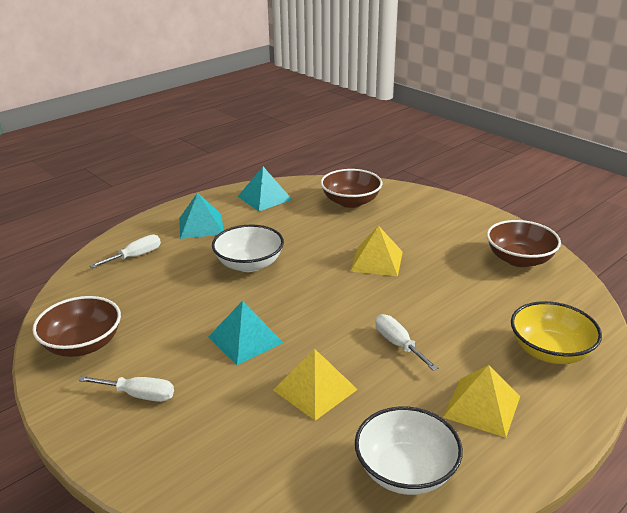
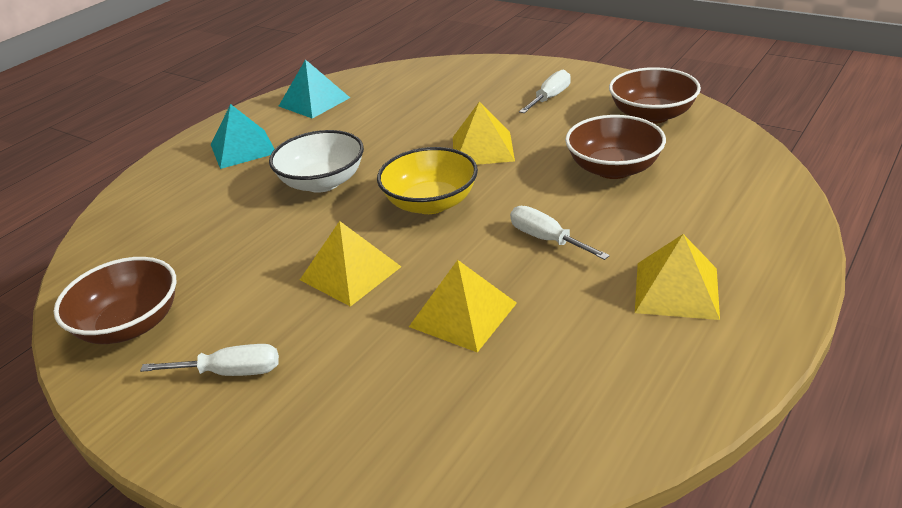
camera: 10 degrees left, 5 degrees up
(135, 256) = (167, 201): white screwdriver -> white screwdriver (550, 98)
(245, 339) = (350, 273): turquoise pyramid -> yellow pyramid
(351, 202) = (424, 87): brown bowl -> brown bowl (613, 168)
(406, 471) = (615, 387): white bowl -> none
(550, 351) = (730, 210): yellow bowl -> yellow bowl (430, 203)

